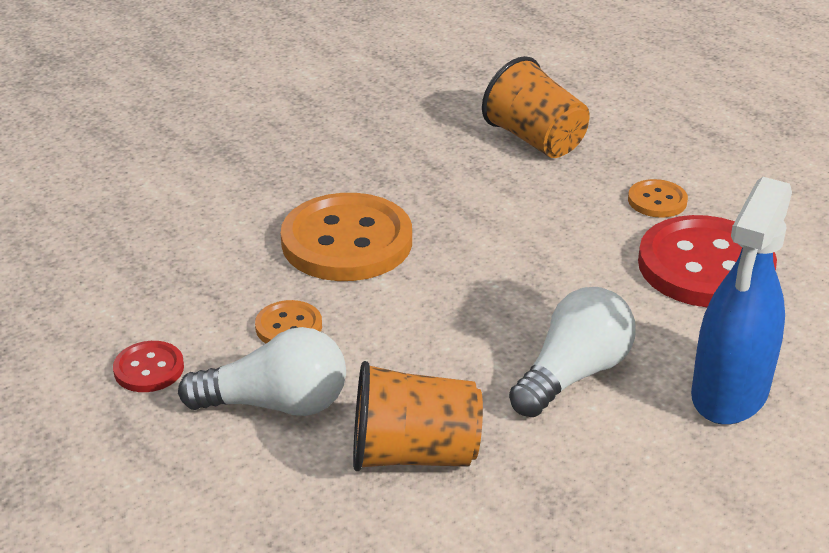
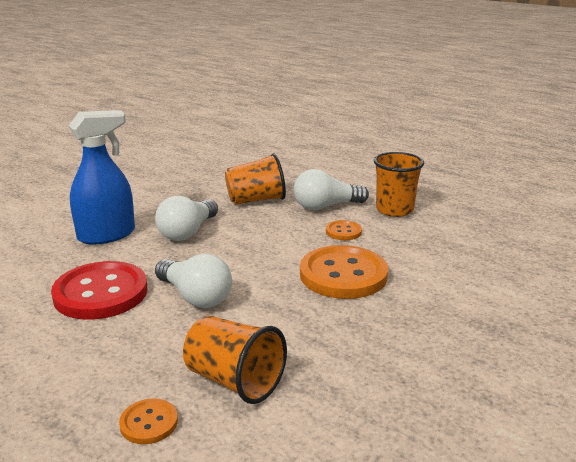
camera: 165 degrees right, 10 degrees down
(149, 369) = (394, 210): red button -> orange cup
(568, 240) = (195, 297): none -> white light bulb
(657, 201) = (126, 336): orange button -> orange button (149, 423)
(729, 393) = (107, 235): blue spray bottle -> blue spray bottle turned 45 degrees clockwise

